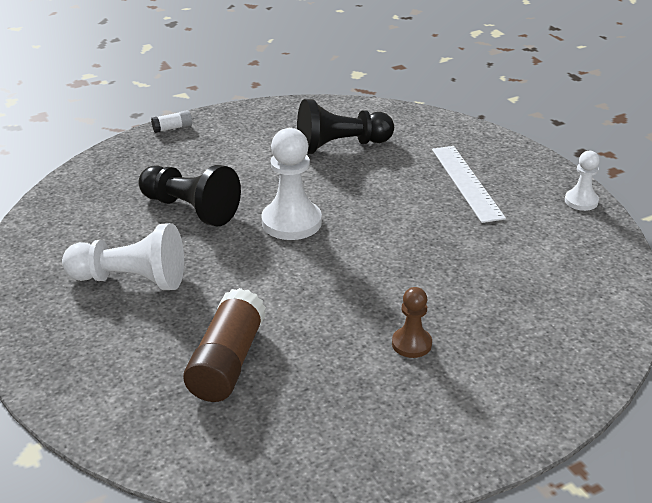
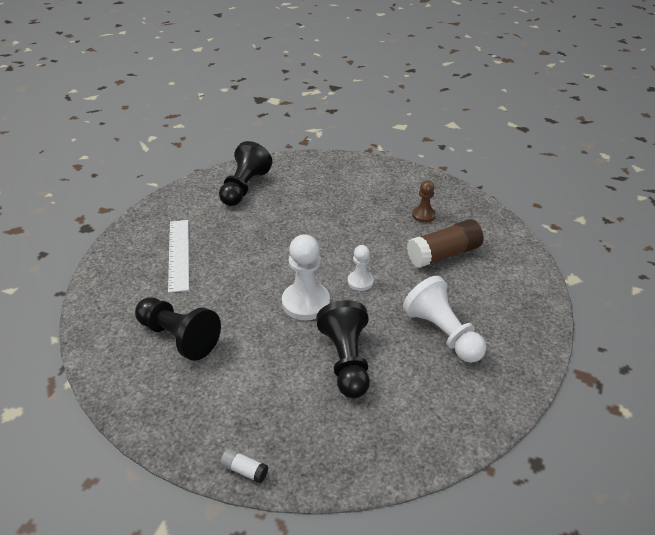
camera: 130 degrees left, 5 degrees up
(411, 344) = (356, 208): brown pawn -> brown pawn (423, 215)
(466, 182) = (178, 254): white ruler -> white ruler turned 45 degrees counterclockwise
(566, 274) = (244, 187): none -> black pawn
(581, 201) = (160, 206): white pawn -> white pawn (360, 281)

